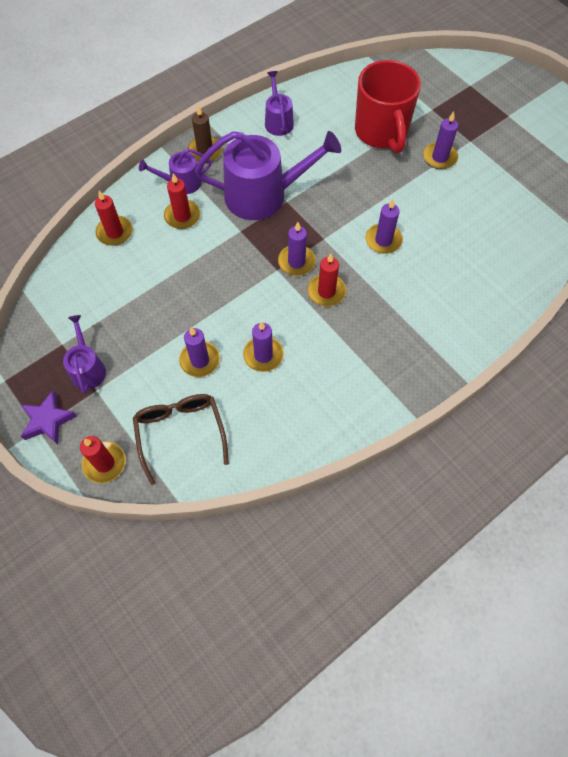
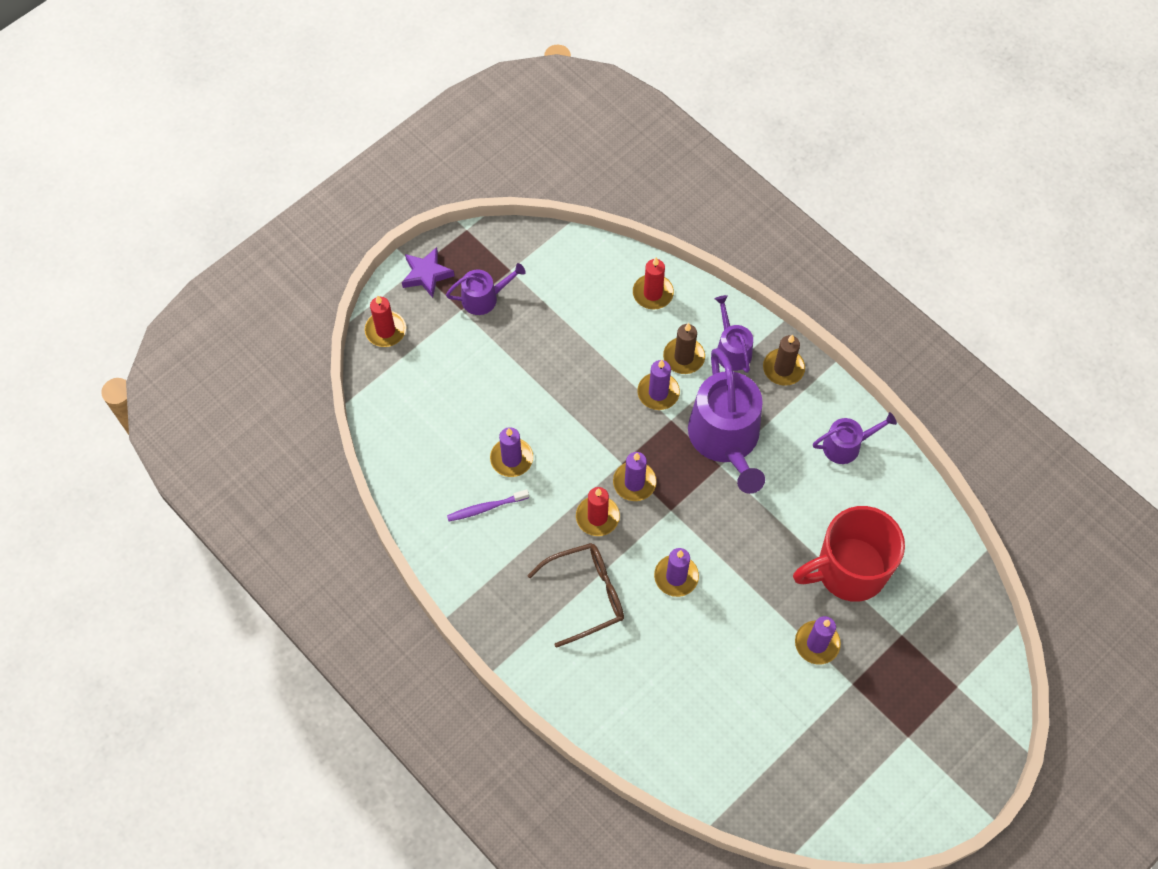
camera: 85 degrees right, 0 degrees up
(180, 432) = (420, 391): brown glasses -> brown glasses (586, 595)
(182, 216) = (683, 357): red candle -> brown candle
(200, 360) = (501, 398): purple candle -> purple candle (658, 392)
(311, 379) = (486, 508): none -> purple toothbrush

